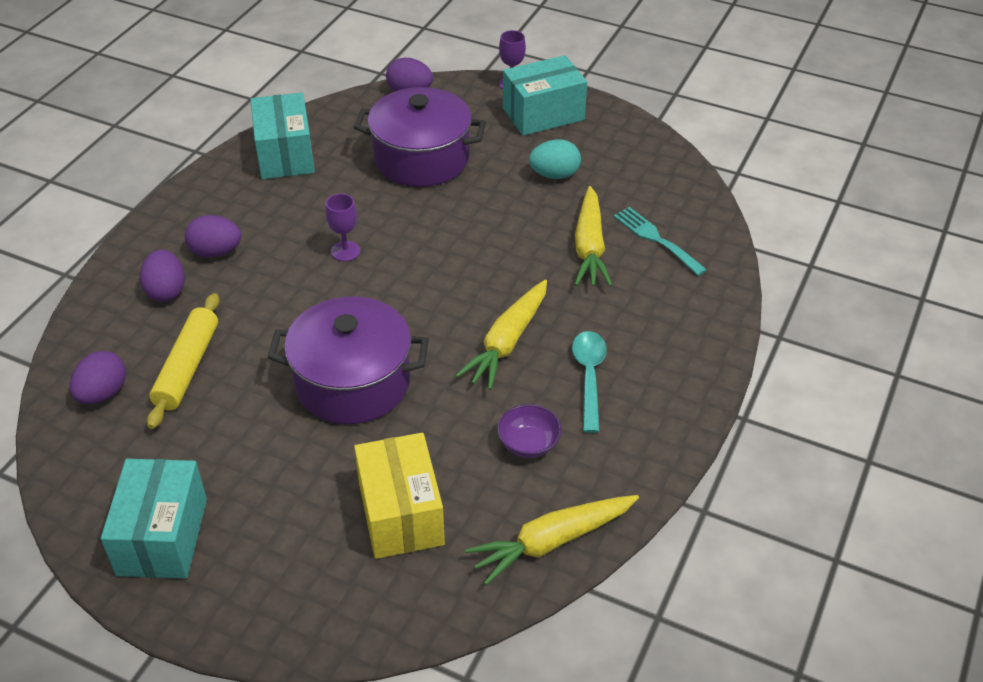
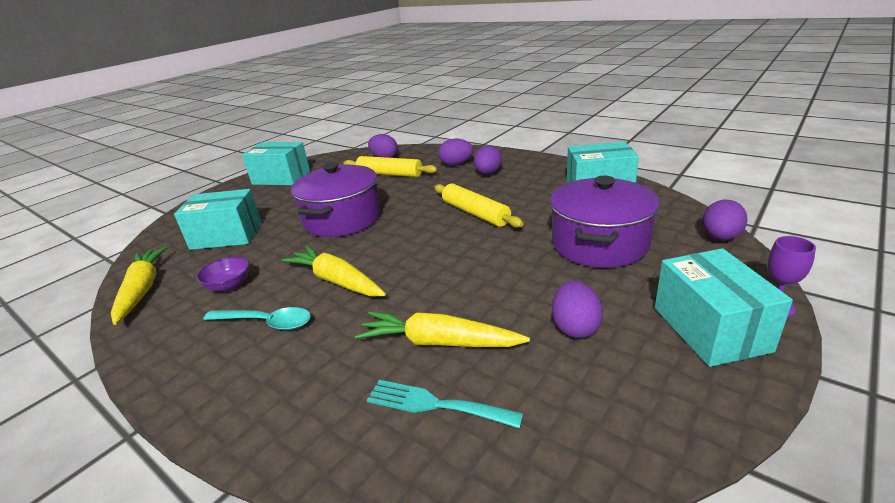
camera: 105 degrees right, 15 degrees down
(345, 251) = (475, 213): purple goblet -> yellow rolling pin
(401, 513) = (226, 236): yellow box -> turquoise box
(554, 175) = (575, 327): turquoise egg -> purple egg
(656, 239) = (435, 404): turquoise fork -> turquoise fork turned 135 degrees counterclockwise

